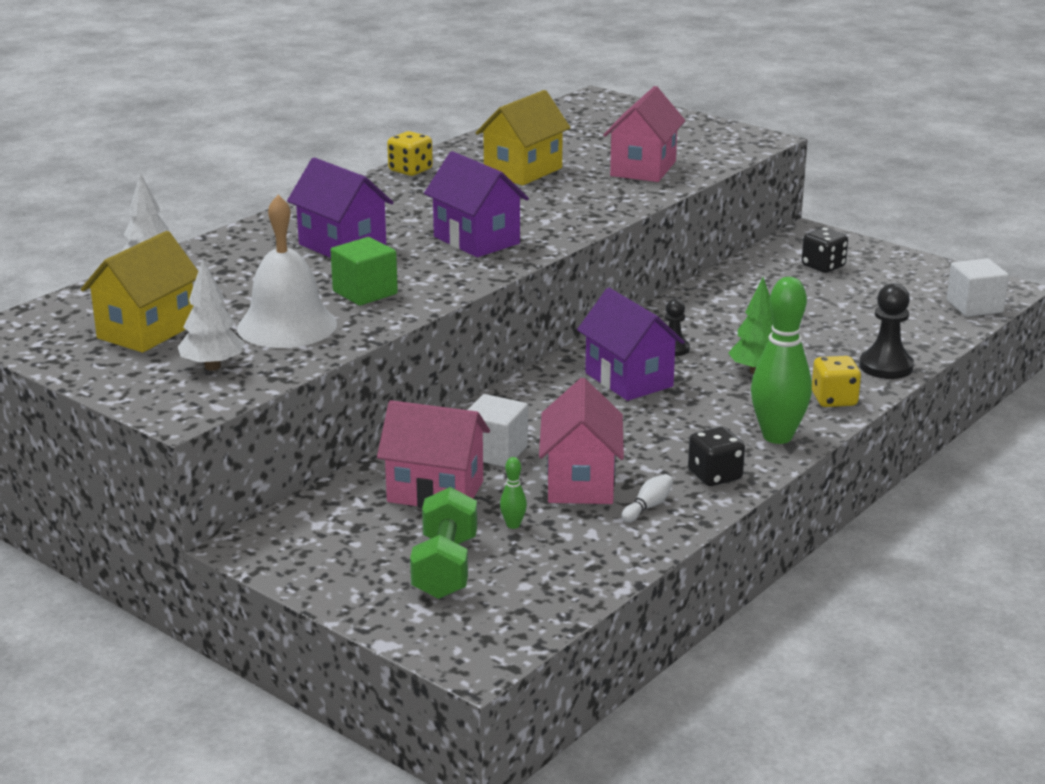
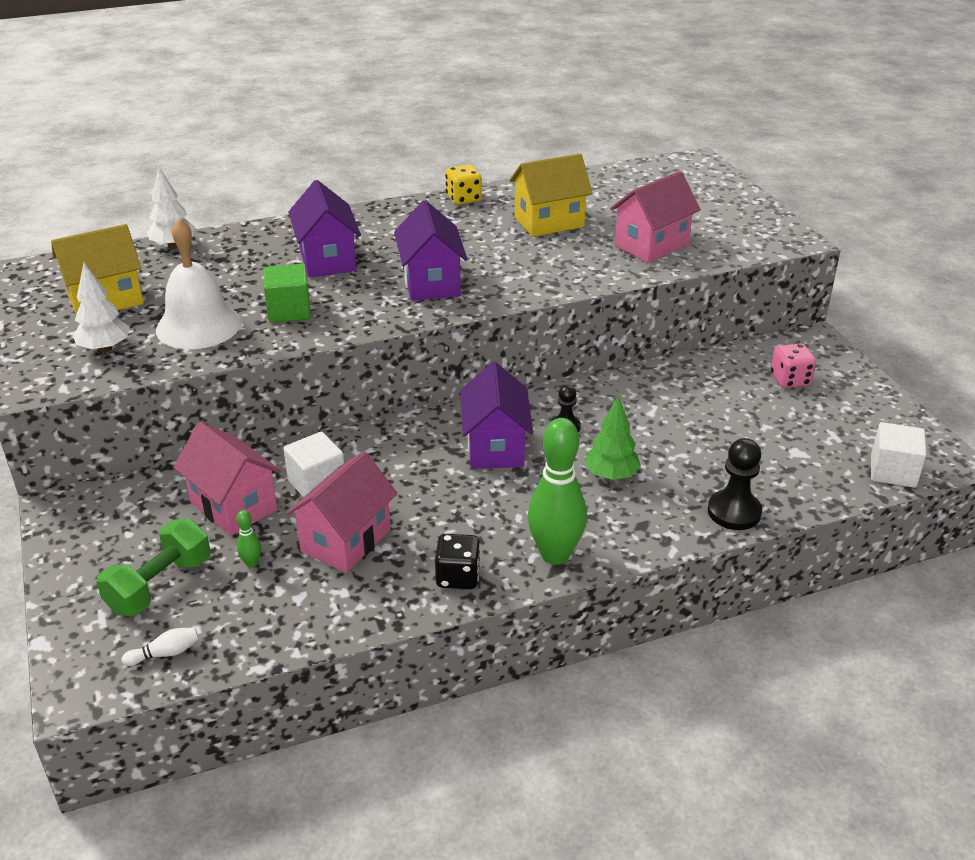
camera: 30 degrees right, 10 degrees up
(648, 506) = (370, 587): white bowling pin -> white bowling pin (165, 653)
(823, 266) = (790, 380): black dice -> pink dice
(834, 400) = (647, 532): yellow dice -> none

